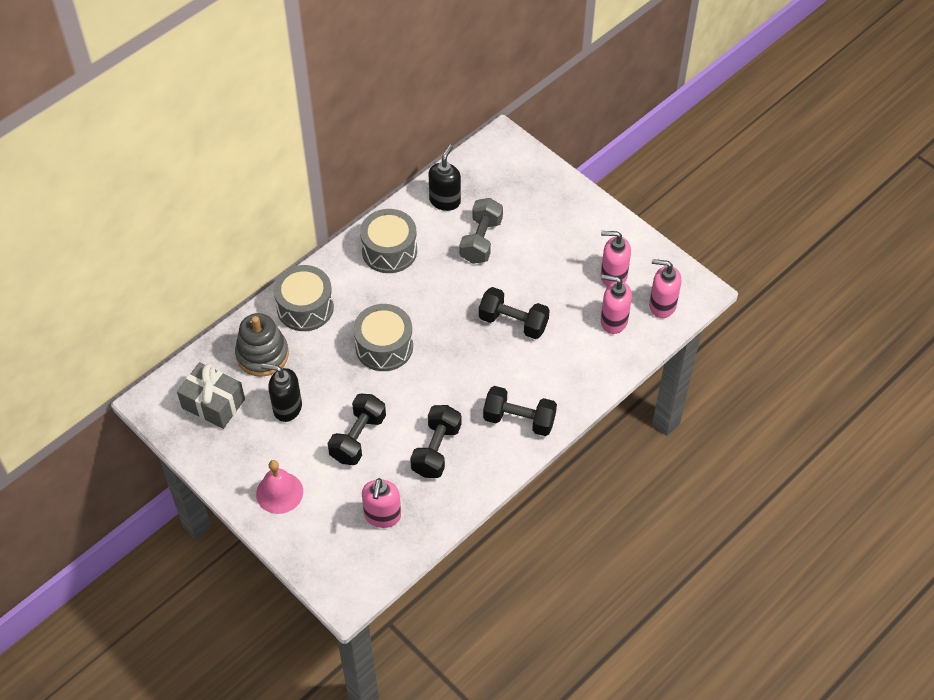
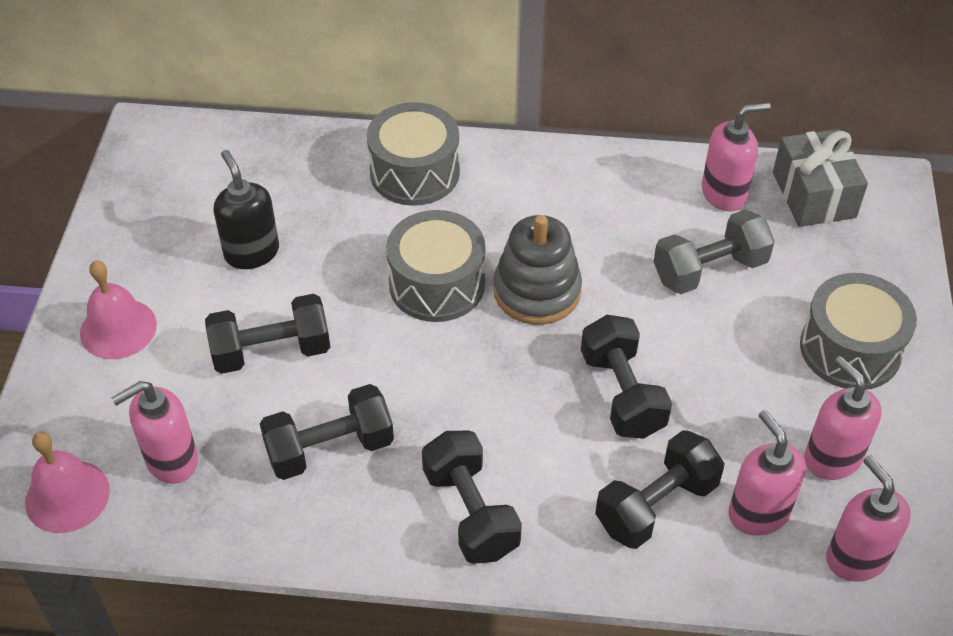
camera: 50 degrees right, 5 degrees down
(213, 404) = (194, 184): grey gift -> grey gift (813, 195)
(262, 355) = (306, 180): grey stacking toy -> grey stacking toy (537, 291)
(362, 569) = (67, 496): none -> pink bell
(389, 251) = (585, 192): grey drum -> grey drum (850, 349)
(445, 201) = (724, 193): black soap dispenser -> pink soap dispenser
(578, 352) = (656, 505): none -> black dumbbell

